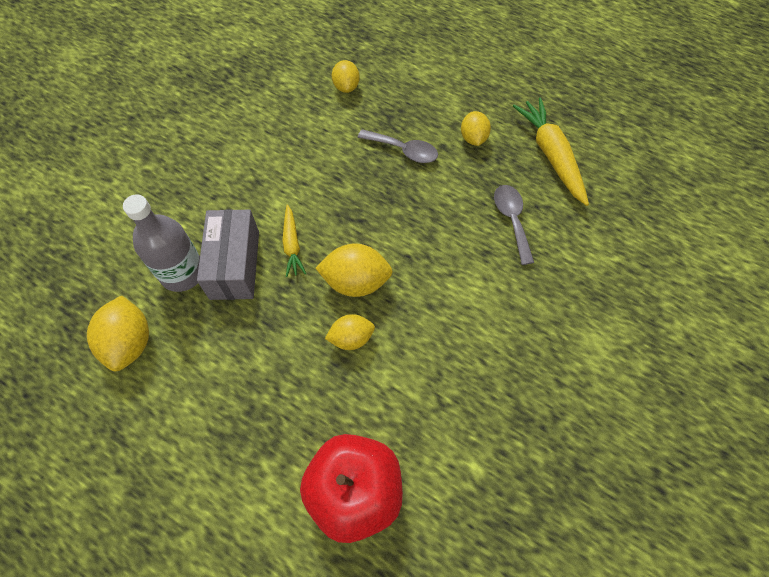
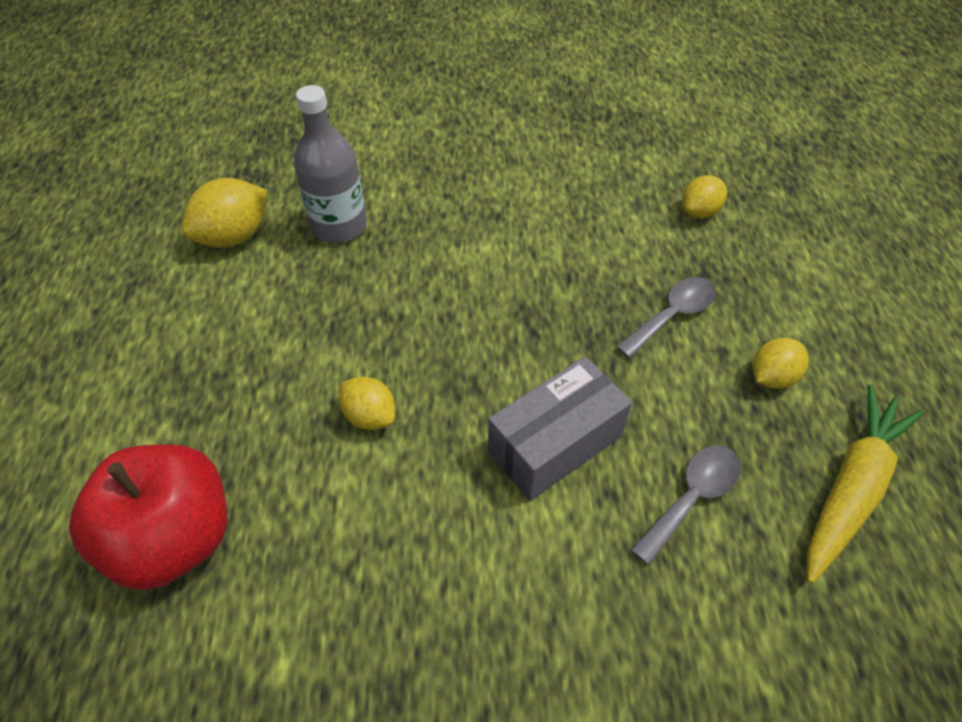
camera: 55 degrees right, 10 degrees down
(235, 265) = (381, 259): grey box -> grey box (555, 444)
(292, 245) = (446, 290): yellow carrot -> none
(356, 282) = (448, 376): yellow lemon -> none
(403, 150) = (672, 315): grey spoon -> grey spoon turned 120 degrees counterclockwise

